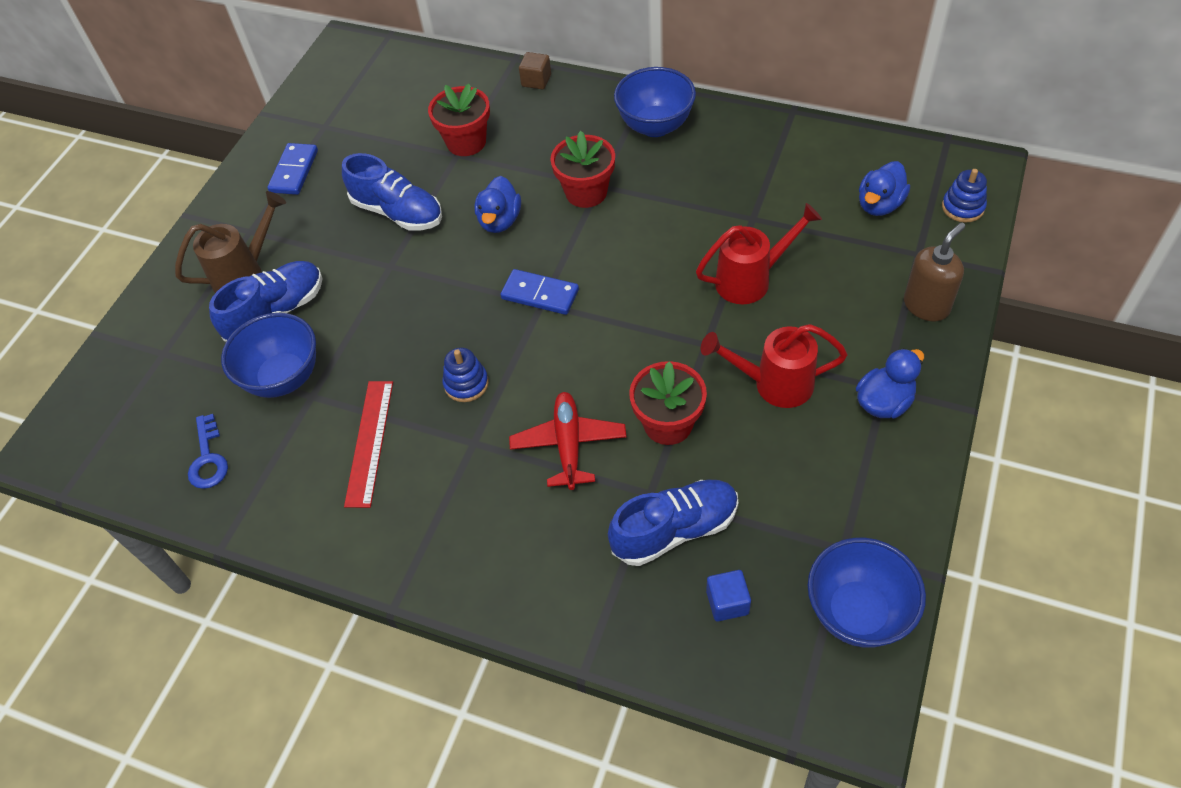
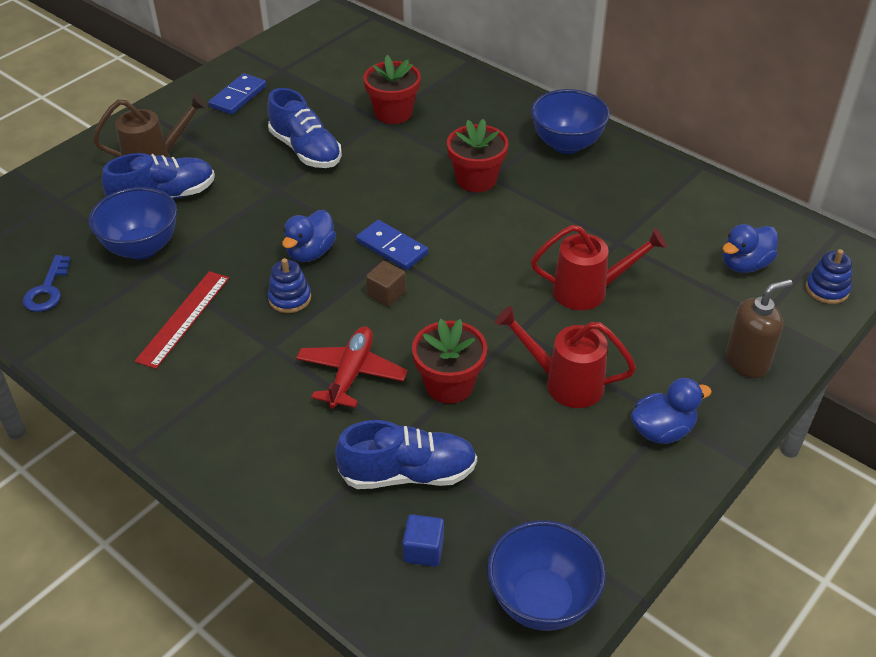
camera: 15 degrees right, 10 degrees down
(500, 221) = (388, 181): blue duck -> blue duck (310, 252)
(536, 81) = (480, 82): brown cube -> brown cube (386, 294)

